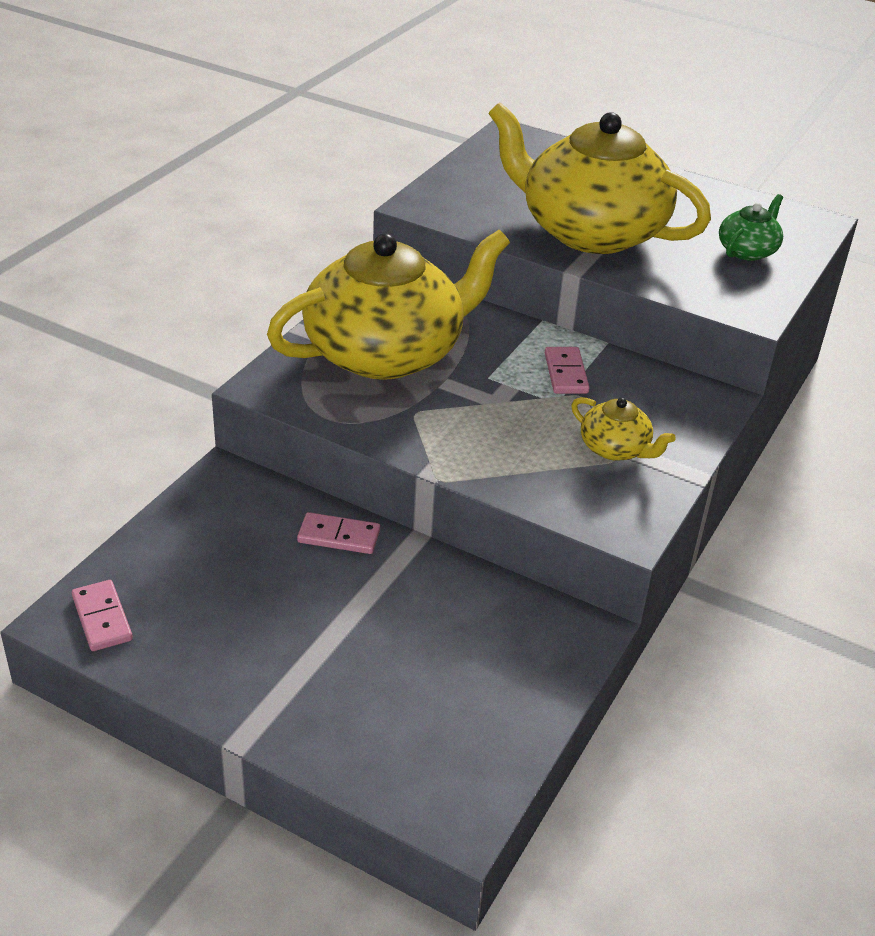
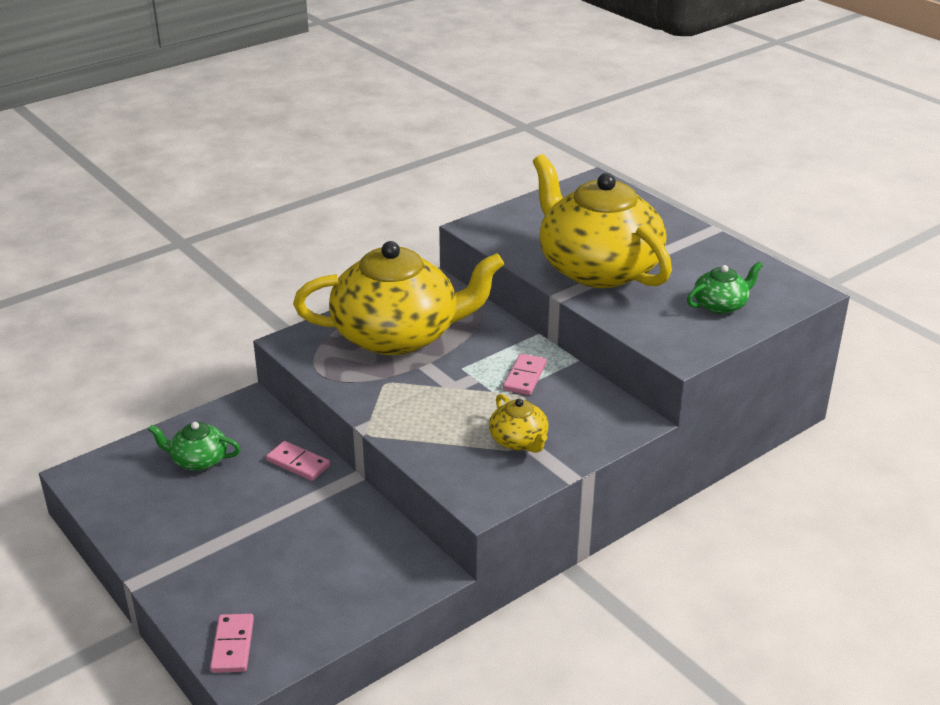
camera: 25 degrees right, 5 degrees down
(102, 618) = (104, 479): pink domino -> pink domino (232, 645)
(210, 562) = (198, 460): none -> green teapot

